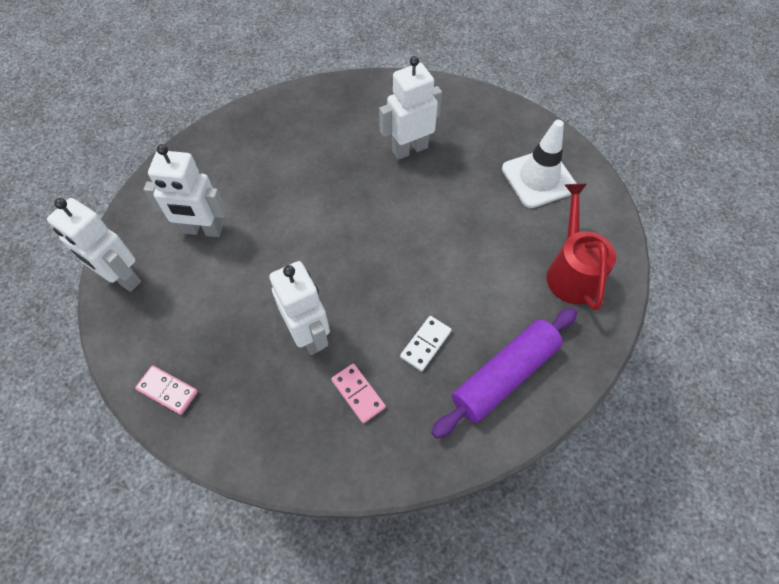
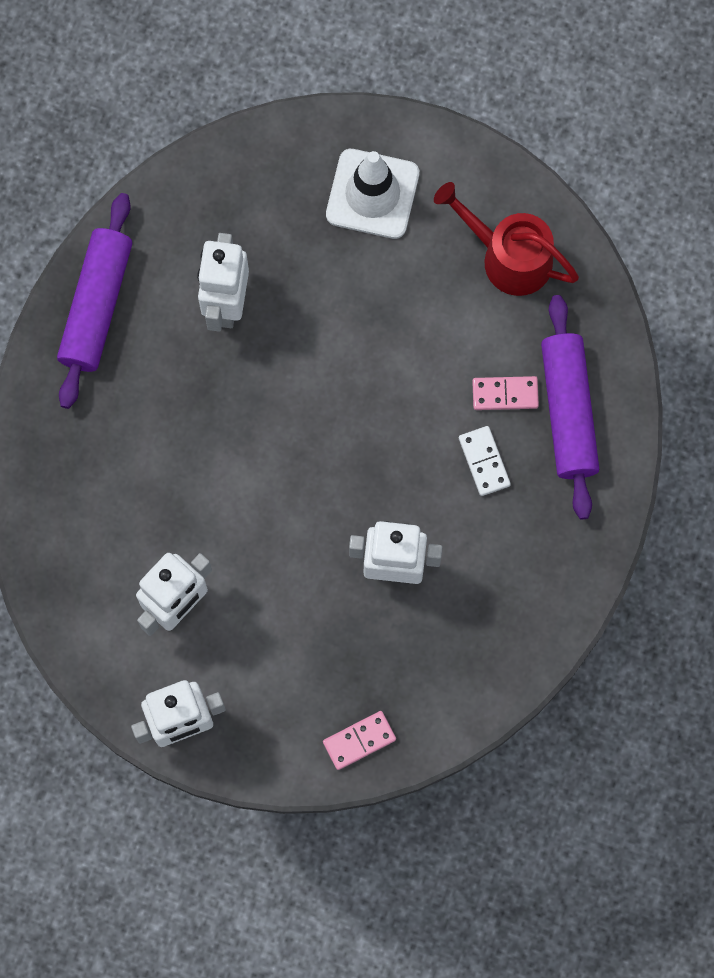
camera: 55 degrees left, 15 degrees up
(358, 96) = (96, 306): none -> purple rolling pin
(358, 393) = (490, 560): pink domino -> pink domino (505, 394)

